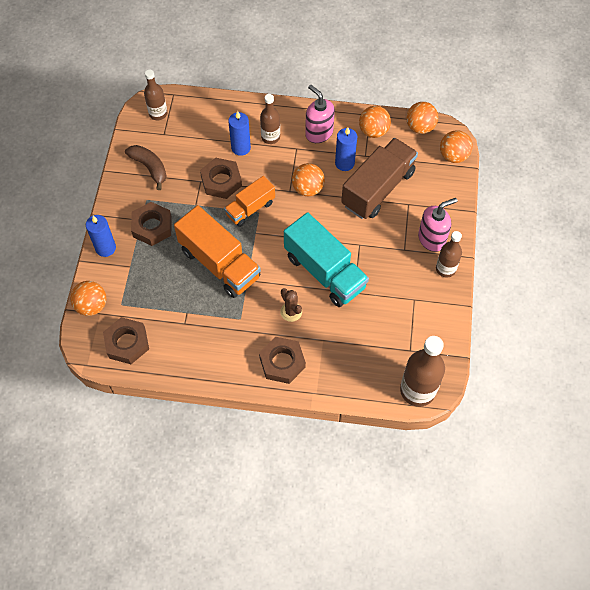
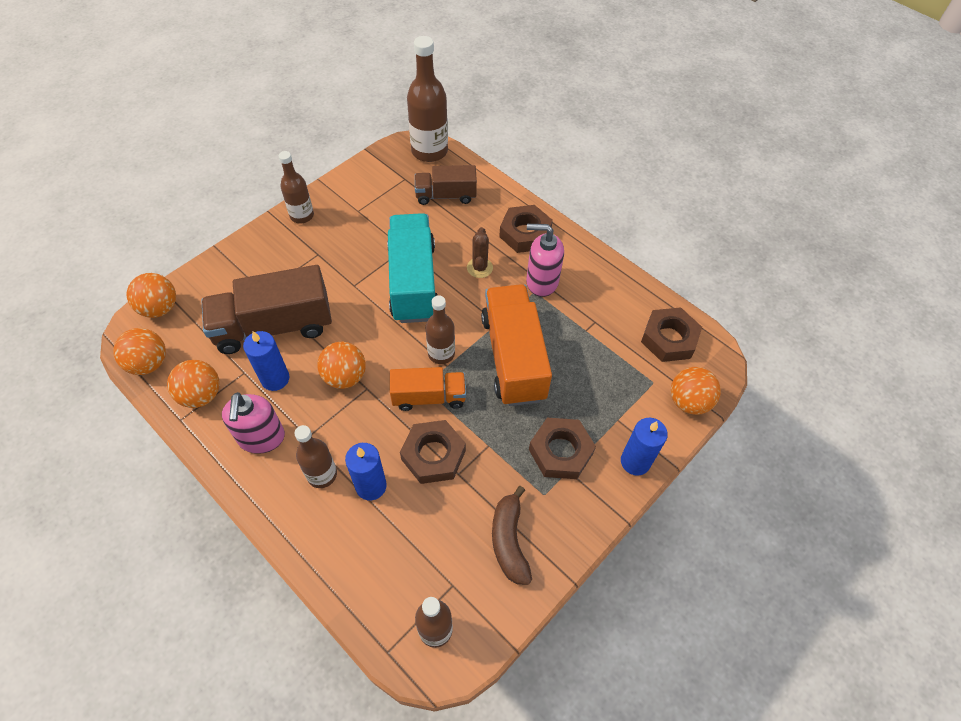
camera: 145 degrees left, 5 degrees down
(265, 237) = (441, 353): none -> brown bottle
(366, 356) = (446, 195): none -> brown truck
(432, 239) = (282, 246): pink soap dispenser -> pink soap dispenser (541, 282)

